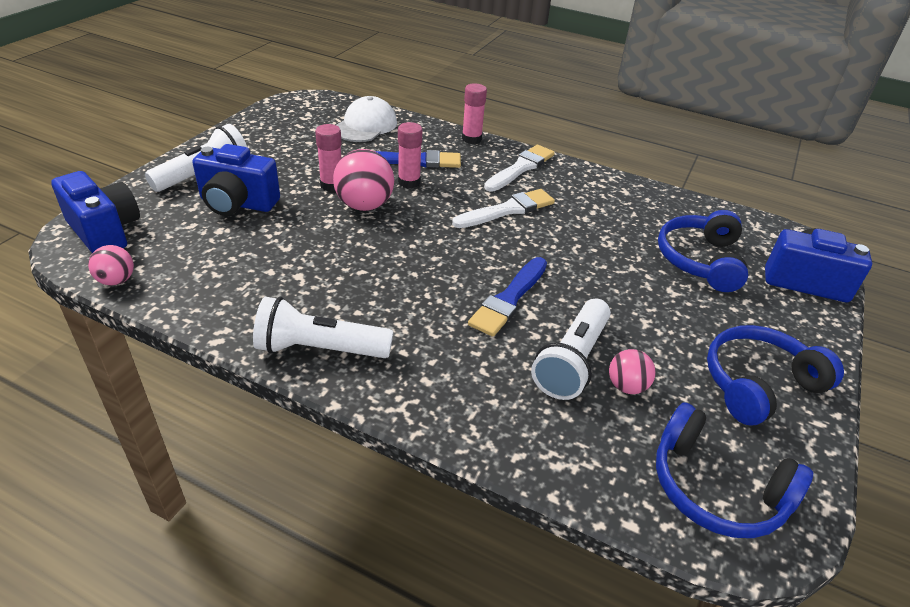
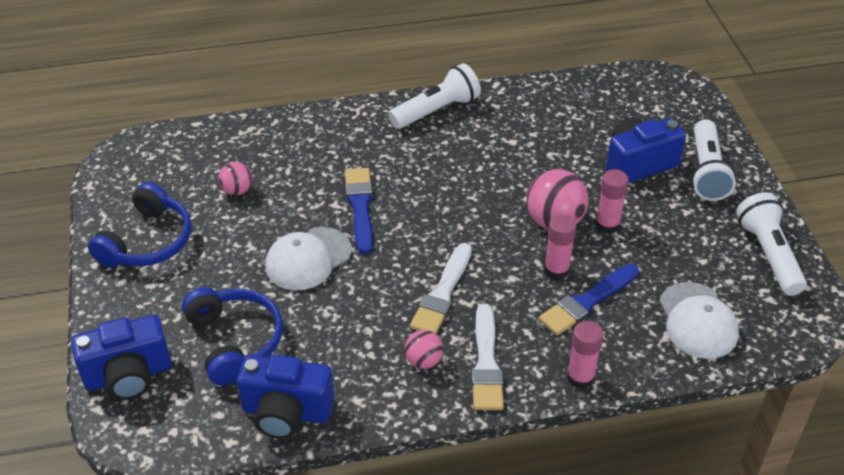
camera: 145 degrees right, 5 degrees up
(105, 232) = (669, 96): blue camera -> blue camera (286, 412)
(116, 280) = (602, 78): pink ball -> pink ball (423, 361)
(572, 361) = (282, 187): white flashlight -> white flashlight (768, 254)
(596, 283) = (308, 259): none -> white cap
(716, 488) = (157, 162): blue headphones -> none

